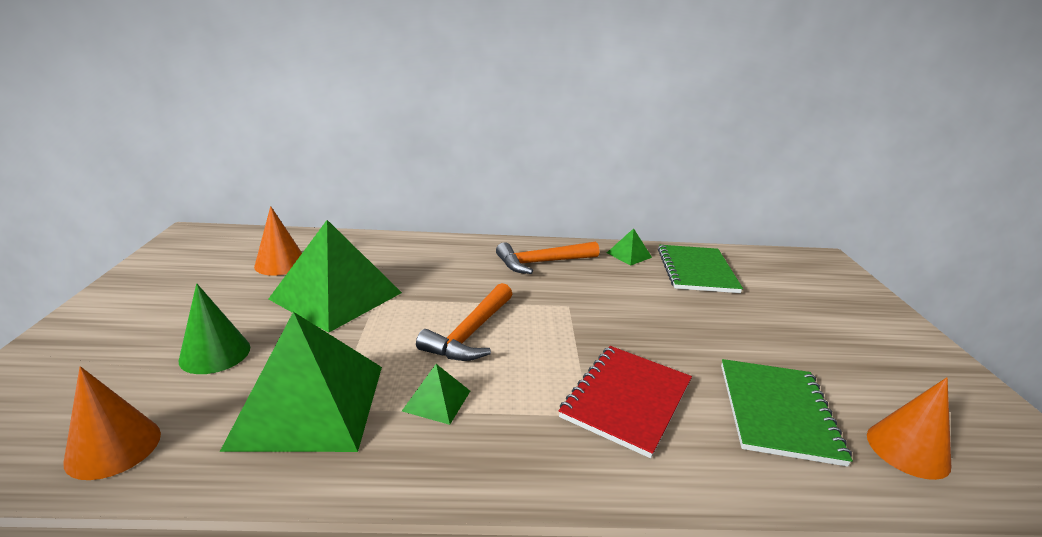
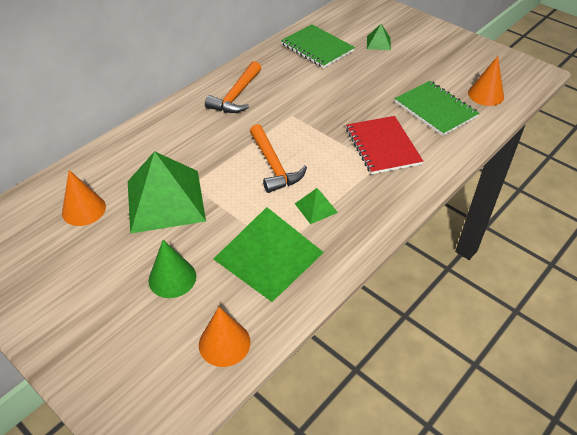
camera: 45 degrees left, 20 degrees up
(629, 255) = (271, 58): green pyramid -> green pyramid (378, 43)

